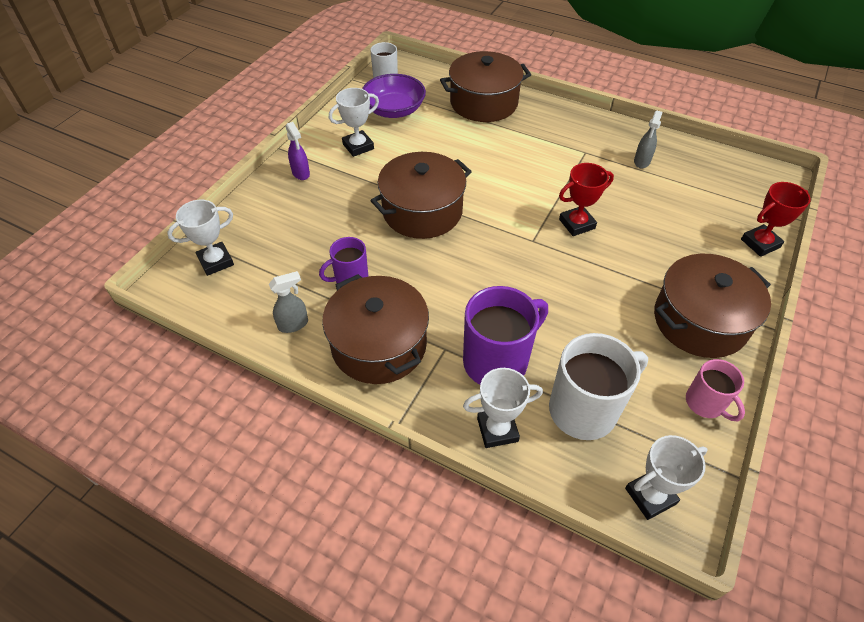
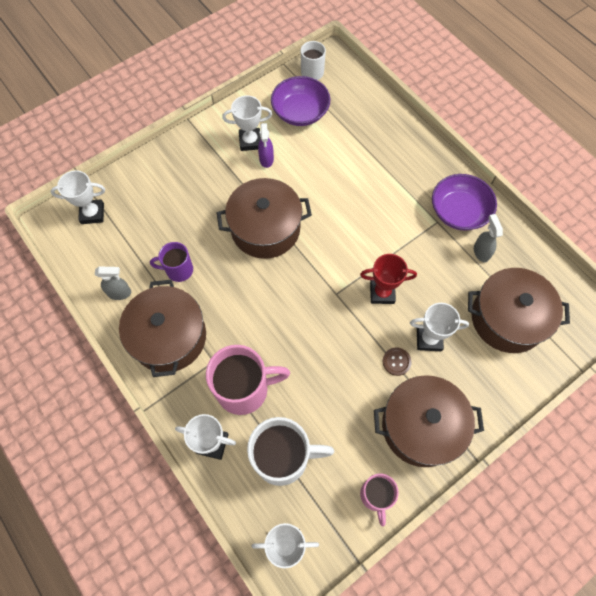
camera: 25 degrees right, 15 degrees up
(301, 173) = (192, 152): purple spray bottle -> purple spray bottle (266, 159)
(483, 103) = (381, 132): brown pot -> brown pot (507, 318)
(497, 361) = (244, 389): purple mug -> pink mug
(598, 139) = (458, 212): none -> purple bowl
(634, 275) = (396, 362): none -> brown button
(641, 162) = (481, 252): grey spray bottle -> grey spray bottle turned 120 degrees clockwise
(649, 245) = (429, 339): none -> white trophy
(760, 243) = (526, 378): red trophy -> none

